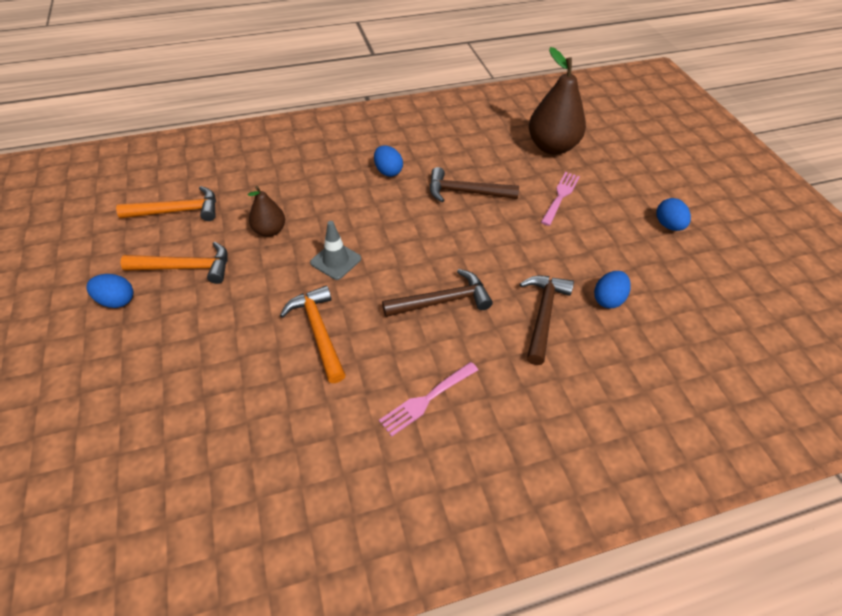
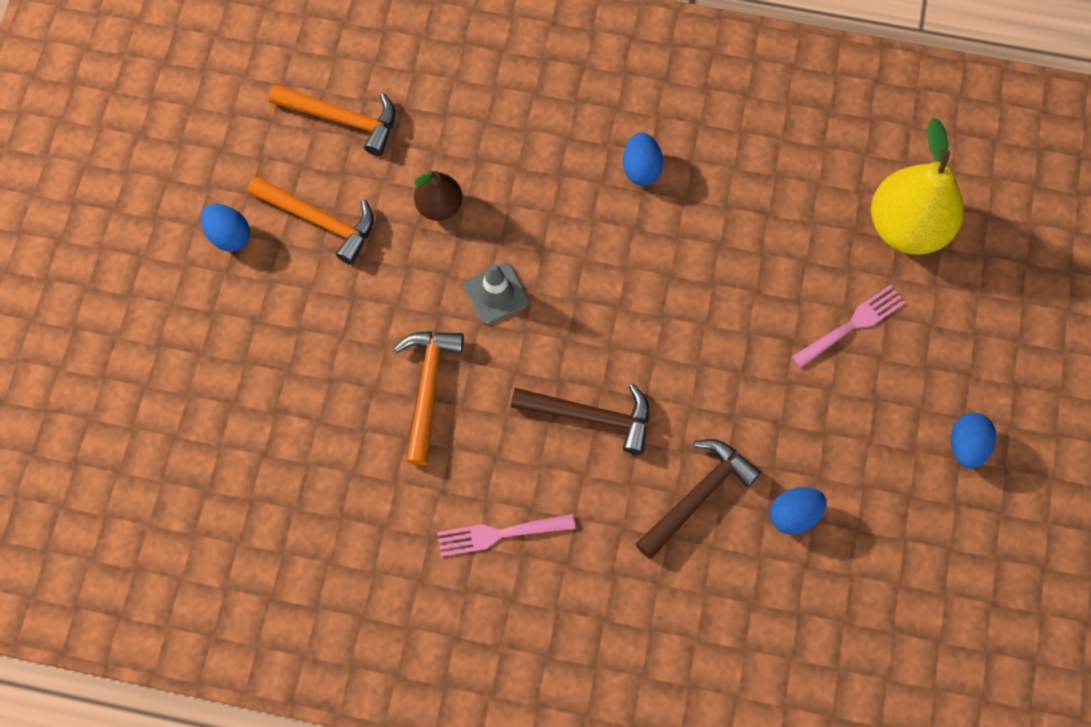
camera: 30 degrees right, 20 degrees up
(466, 192) = (725, 256): brown hammer -> none
(552, 147) = (907, 227): brown pear -> yellow pear

